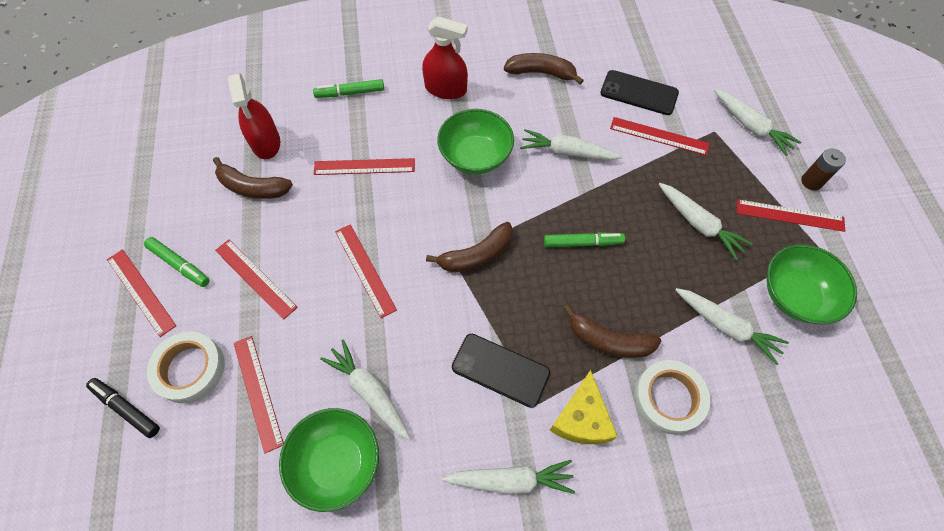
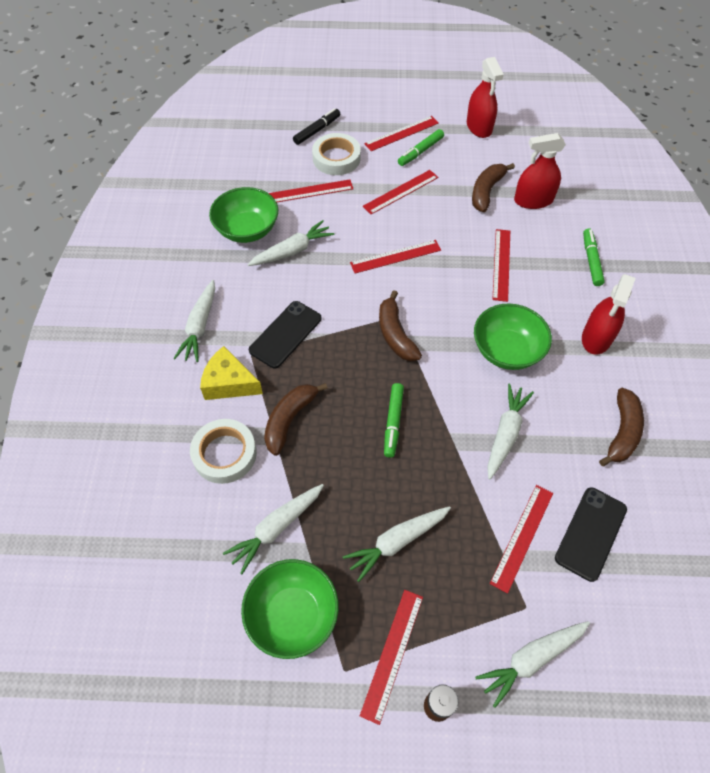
camera: 100 degrees right, 5 degrees down
(134, 203) = (479, 127): none -> red spray bottle

